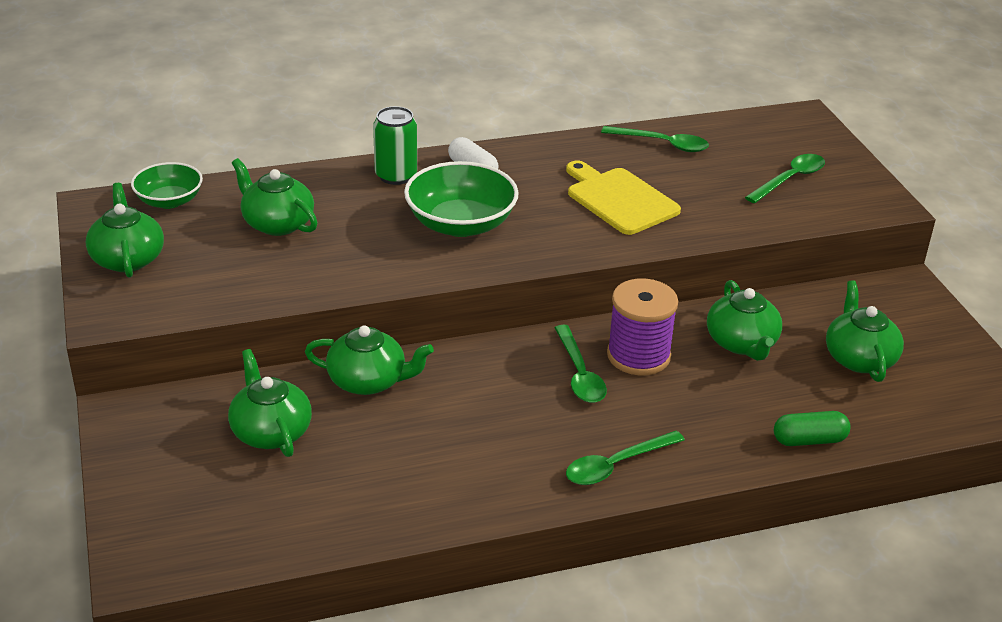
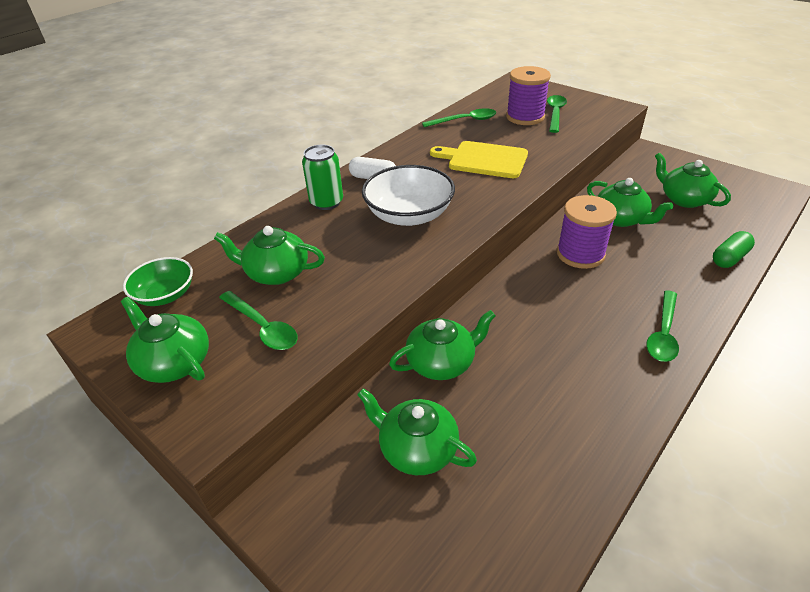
camera: 30 degrees left, 5 degrees up
(461, 224) = (409, 215): green bowl -> white bowl
(579, 374) = (564, 283): green spoon -> green spoon (263, 327)
(744, 168) = (525, 117): none -> purple spool

